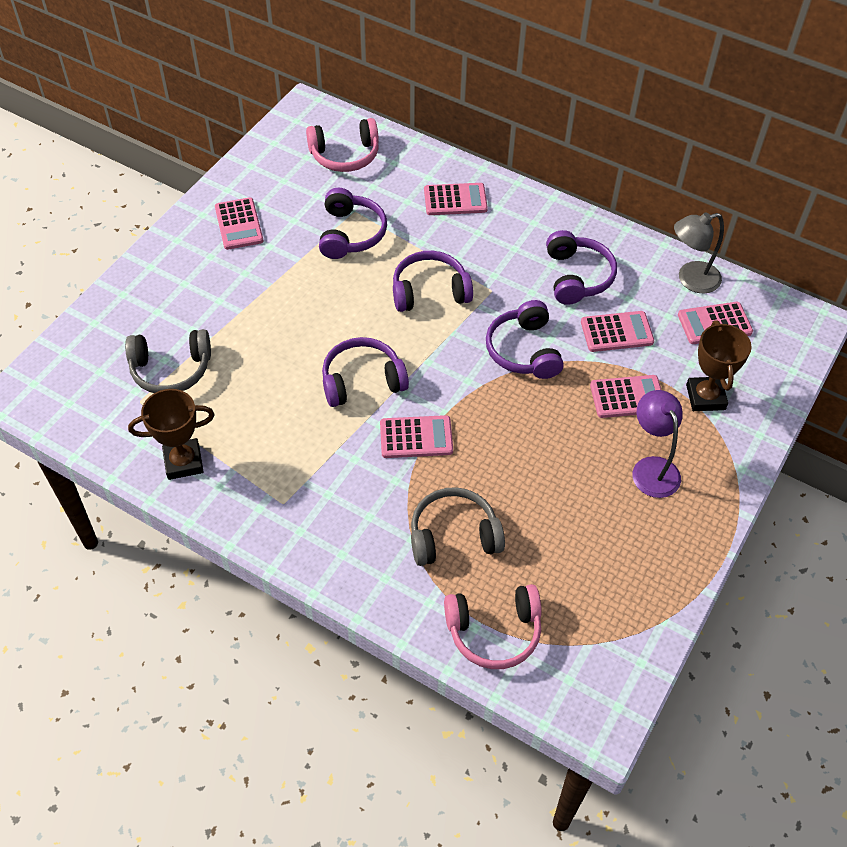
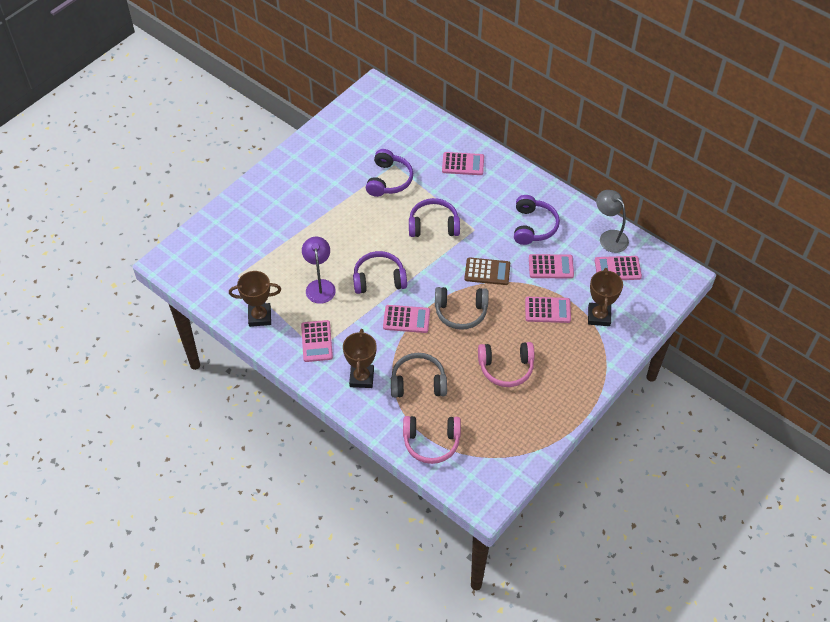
camera: 10 degrees right, 0 degrees up
(171, 369) = (260, 257): grey headphones -> grey headphones (461, 312)
(239, 224) = (316, 165): pink calculator -> pink calculator (316, 341)
(345, 155) = (394, 124): pink headphones -> pink headphones (506, 368)
(362, 540) = (361, 378): none -> brown trophy
(524, 350) = (487, 272): purple headphones -> brown calculator
(652, 468) = (552, 357): purple lamp -> purple lamp (320, 286)
(690, 279) = (609, 237): grey lamp -> grey lamp turned 60 degrees clockwise

